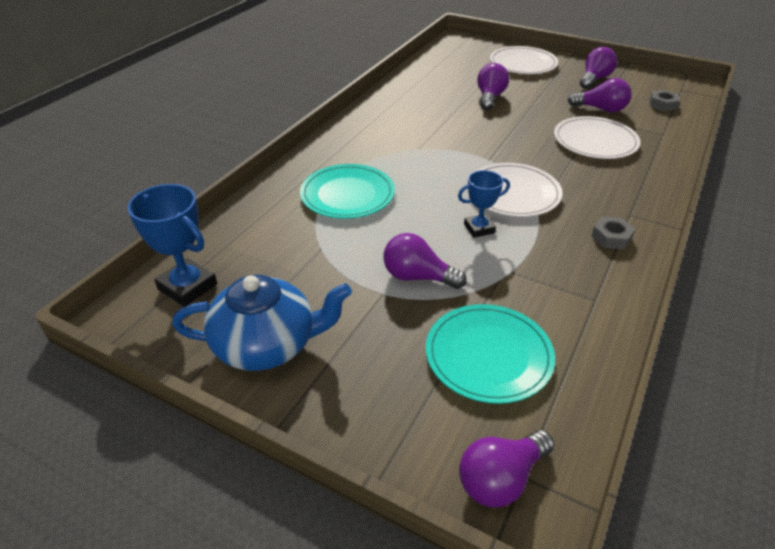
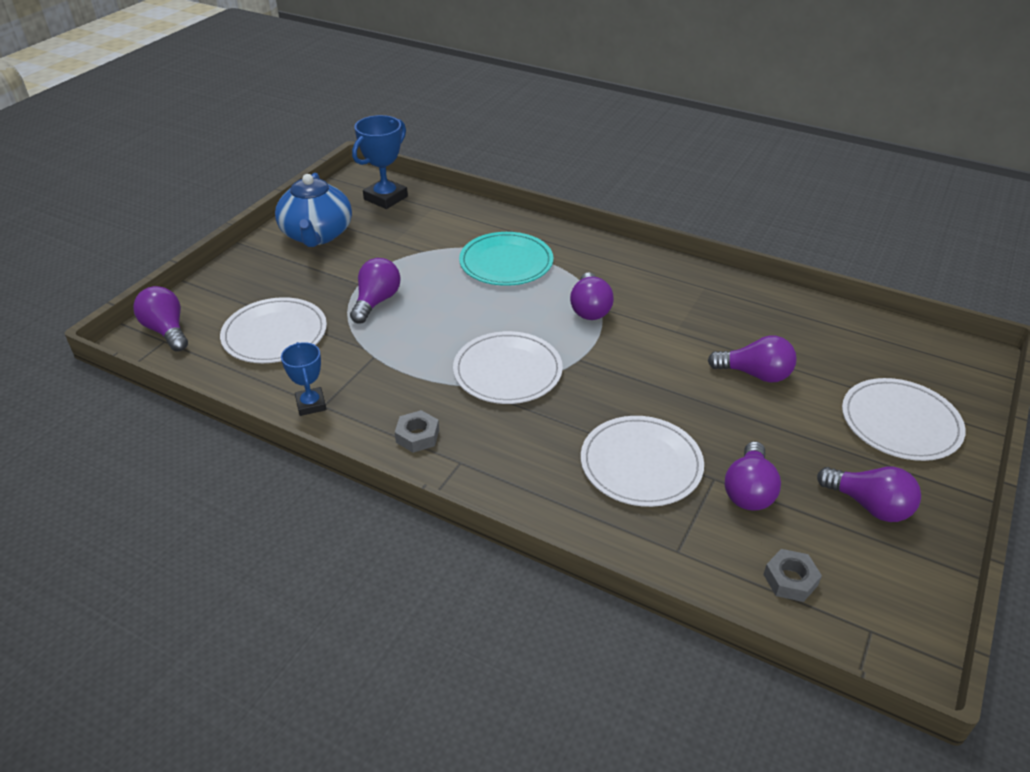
camera: 90 degrees right, 0 degrees up
(421, 153) = (590, 309): none -> purple light bulb
(479, 228) = (443, 341): blue trophy -> blue trophy (311, 404)
(488, 355) = (275, 334): turquoise plate -> white plate

